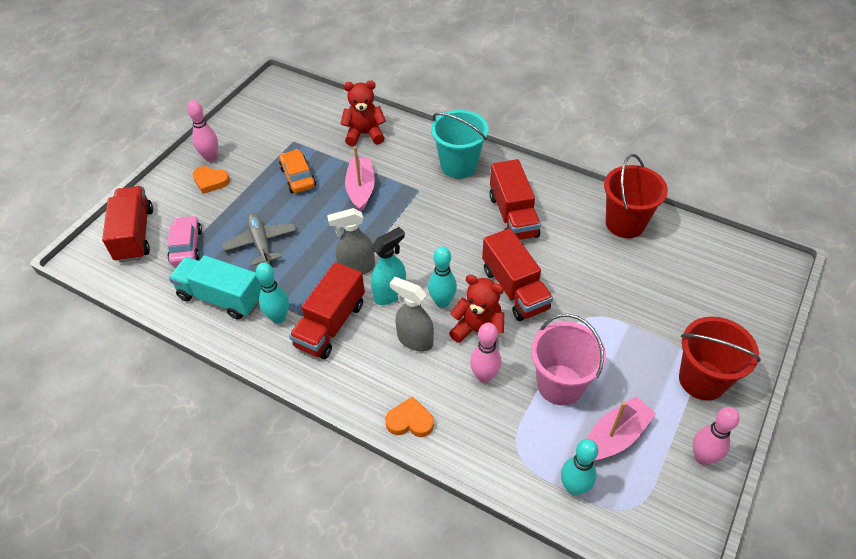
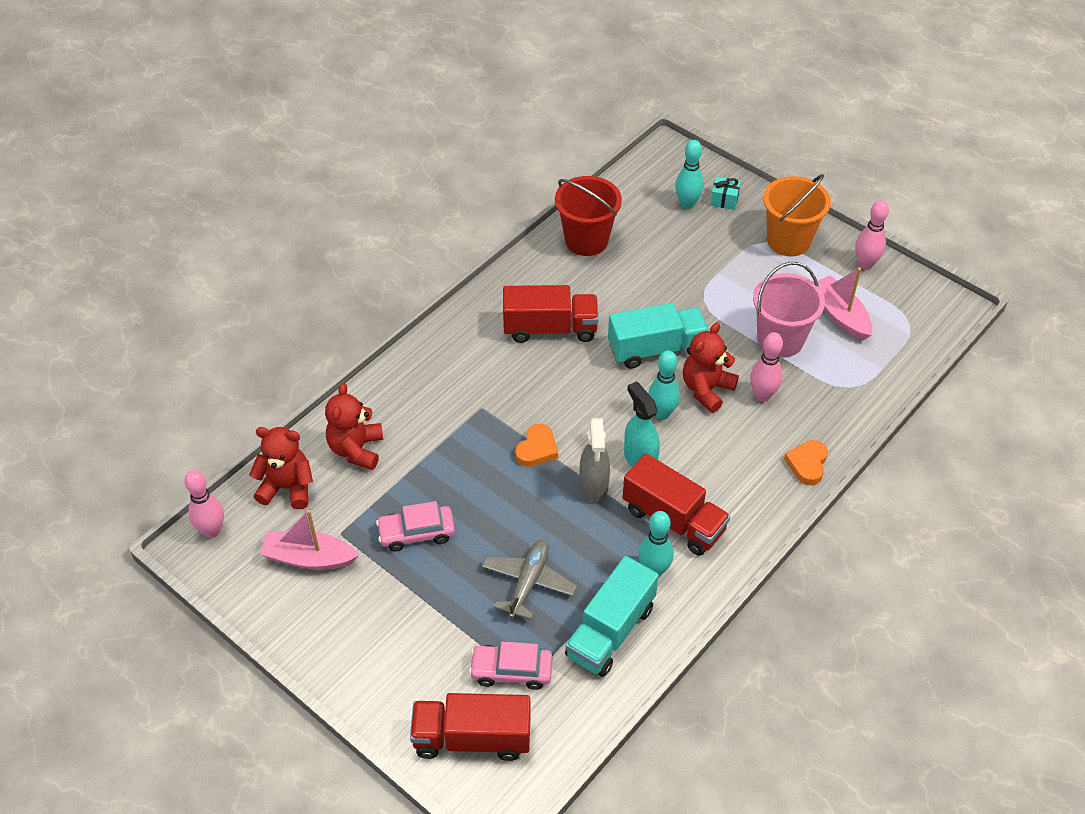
camera: 80 degrees left, 0 degrees up
(210, 157) = (338, 639): pink bowling pin -> pink bowling pin (212, 531)
(210, 181) = (391, 640): orange heart -> orange heart (537, 449)
(261, 243) = (528, 583): grey plane -> grey plane turned 120 degrees clockwise
(298, 177) = (416, 533): orange car -> pink car
(326, 110) = (287, 488): none -> red teddy bear
(361, 189) = (462, 466): pink boat -> pink boat (309, 558)
(414, 340) = (708, 445): grey spray bottle -> none
(458, 165) = (451, 362): turquoise bucket -> none
(514, 289) = (656, 349): red truck -> turquoise truck
(574, 487) = (887, 355): turquoise bowling pin -> turquoise bowling pin (687, 204)
(702, 380) = (788, 241): red bucket -> orange bucket
(732, 318) = (724, 200): none -> turquoise gift

